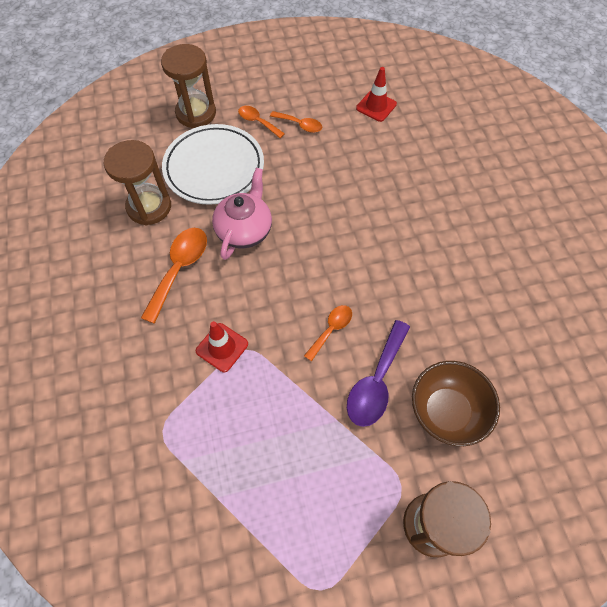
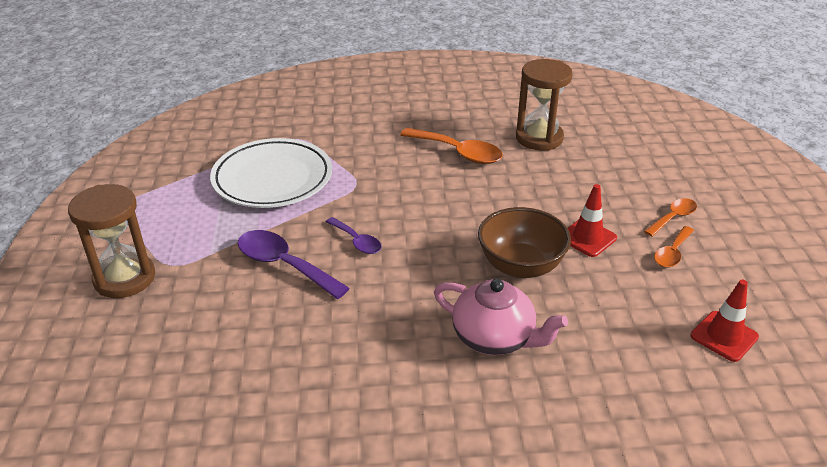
camera: 100 degrees right, 25 degrees down
(196, 113) = (682, 172): brown hourglass -> none
(214, 168) = (593, 180): white plate -> white plate (272, 178)
(222, 347) = (363, 171): red traffic cone -> red traffic cone (587, 238)
(244, 230) = (500, 195): pink teapot -> pink teapot (494, 338)
(331, 330) = (357, 241): orange spoon -> purple spoon
(446, 411) = (225, 312): brown bowl -> brown bowl (520, 266)

